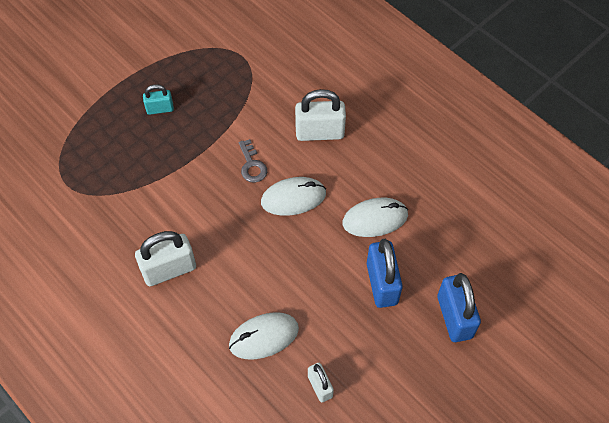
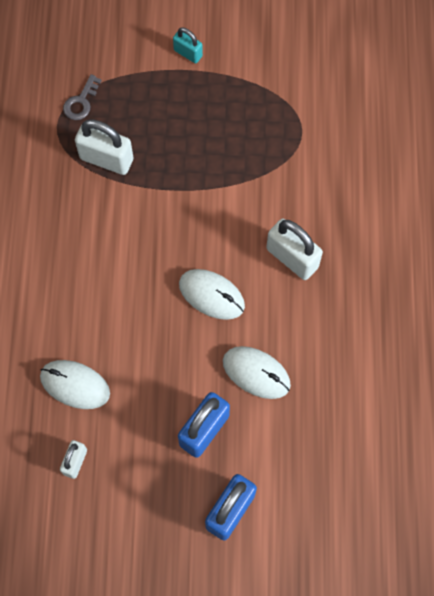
camera: 45 degrees right, 10 degrees up
(160, 109) = (187, 122): turquoise padlock -> turquoise padlock (188, 53)
(169, 269) = (62, 267): white padlock -> white padlock (106, 159)
(252, 165) = (208, 237): grey key -> grey key (81, 102)

